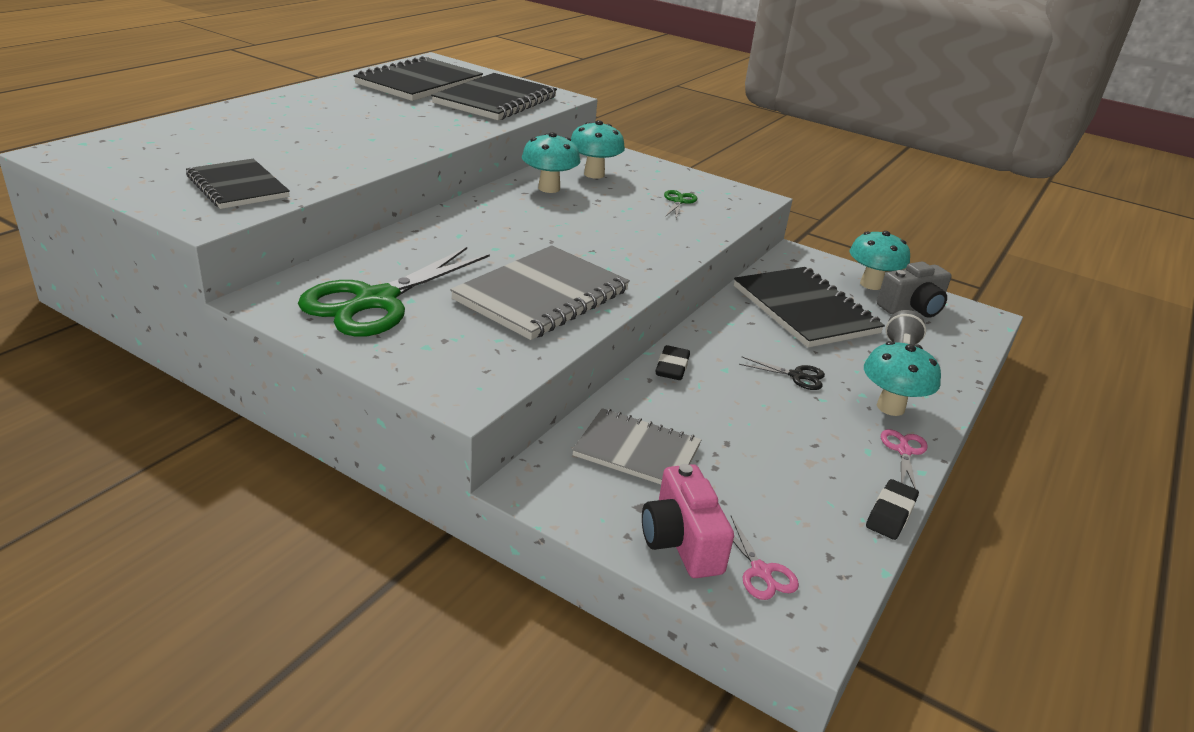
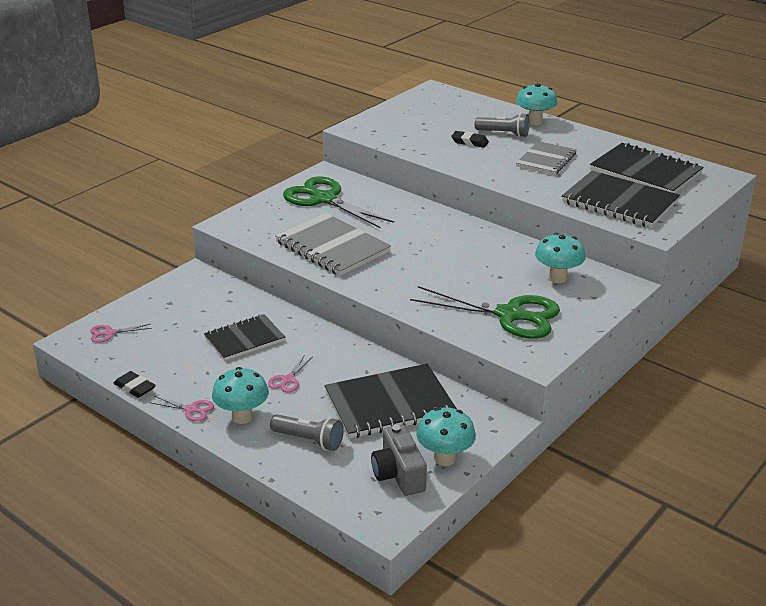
camera: 100 degrees right, 0 degrees up
(238, 187) = (399, 131): black notebook -> black notebook (244, 339)
(281, 128) = (503, 134): none -> grey flashlight
(549, 188) = (515, 256): turquoise mushroom -> turquoise mushroom (534, 122)
(637, 451) = (216, 305): grey notebook -> grey notebook (546, 160)
(672, 367) = (303, 327): black eraser -> black eraser (469, 142)
(678, 201) = (509, 315): green scissors -> green scissors, size x2.38
(681, 541) = (139, 312): pink camera -> none
(796, 376) = (288, 380): black scissors -> pink scissors

